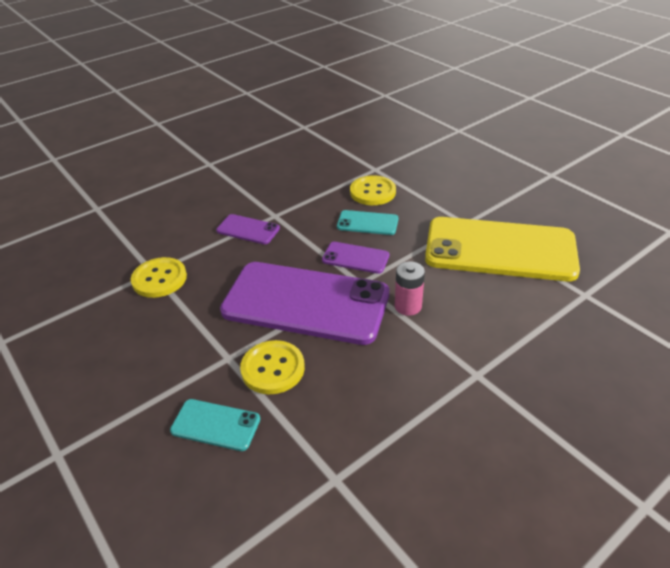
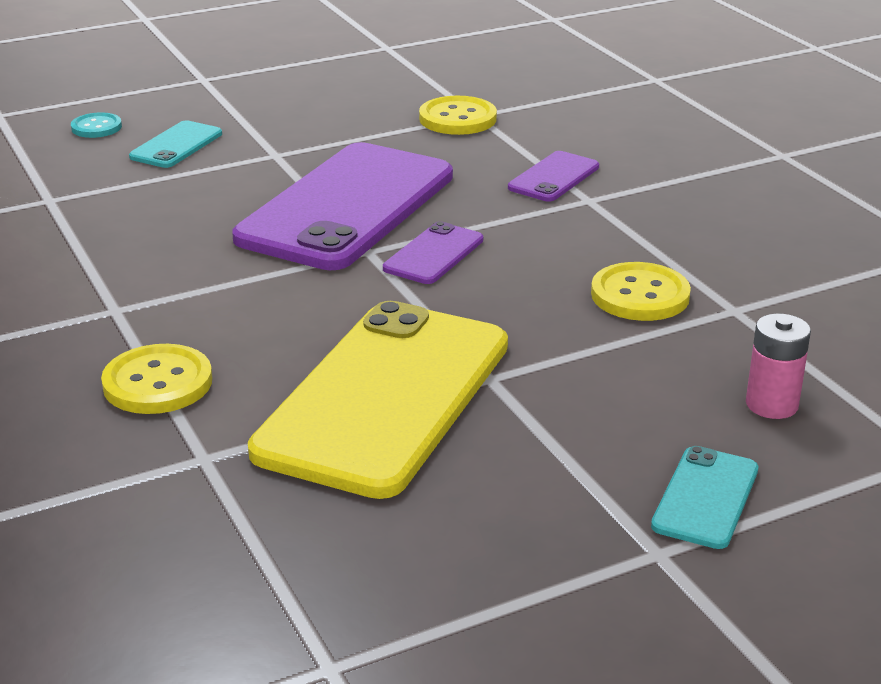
camera: 100 degrees right, 10 degrees down
(177, 503) = (96, 127): none -> turquoise button
(273, 368) = (236, 178): yellow button -> yellow button (158, 383)
(367, 223) = (532, 277): turquoise phone -> turquoise phone (705, 497)
(408, 306) = (289, 281): pink battery -> pink battery (771, 404)

